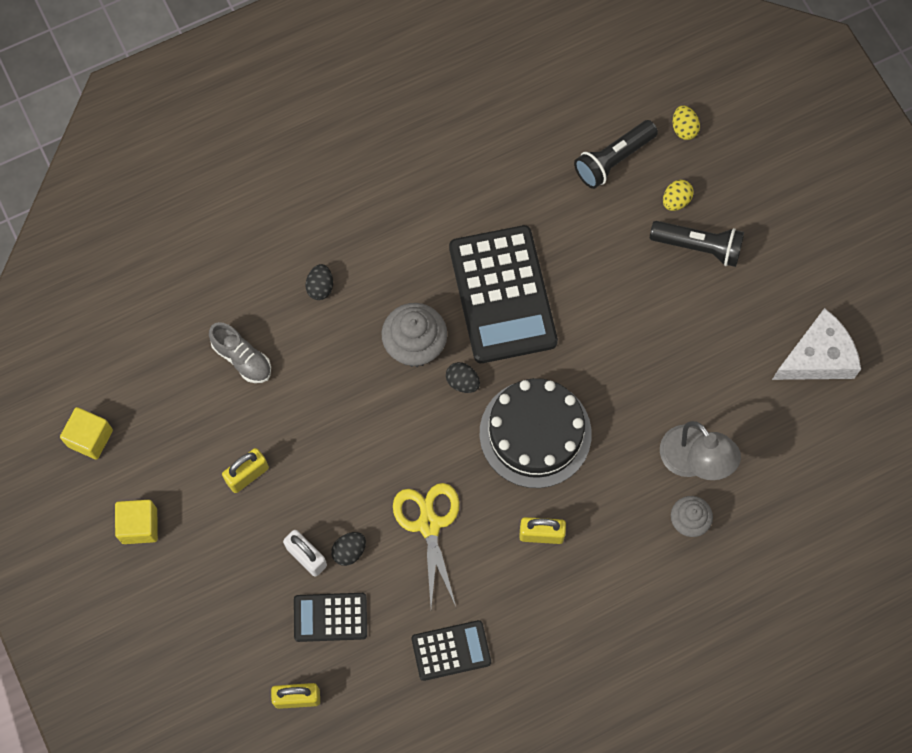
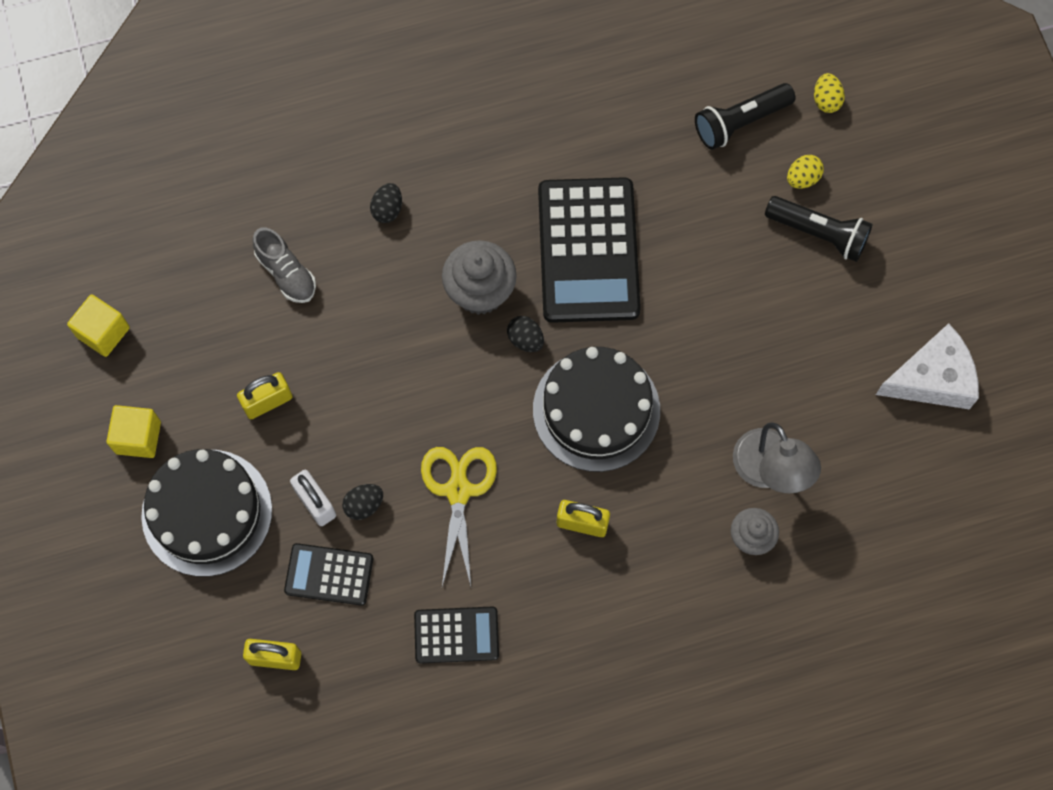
camera: 10 degrees right, 0 degrees up
(213, 581) = (207, 512): none -> black cake

